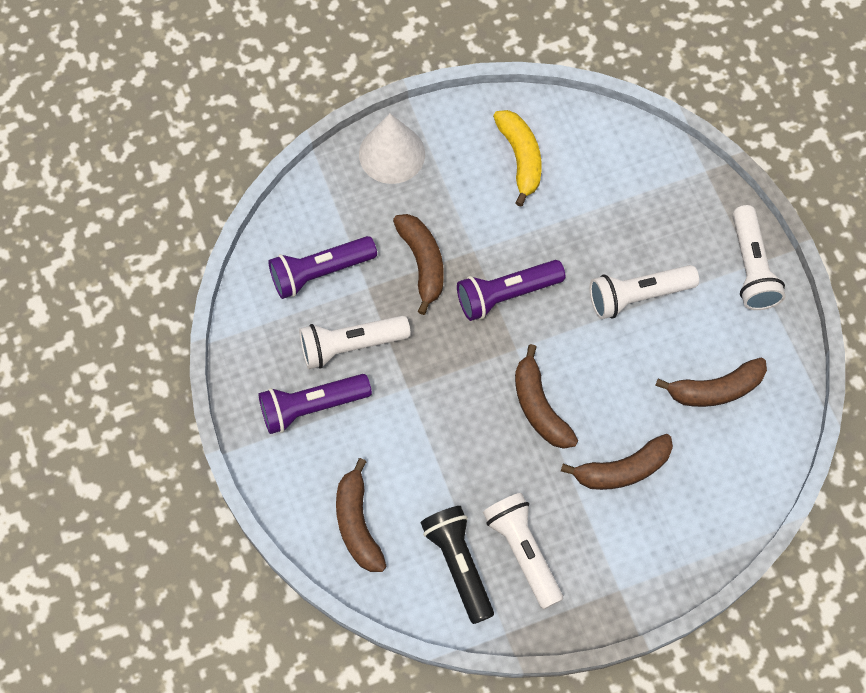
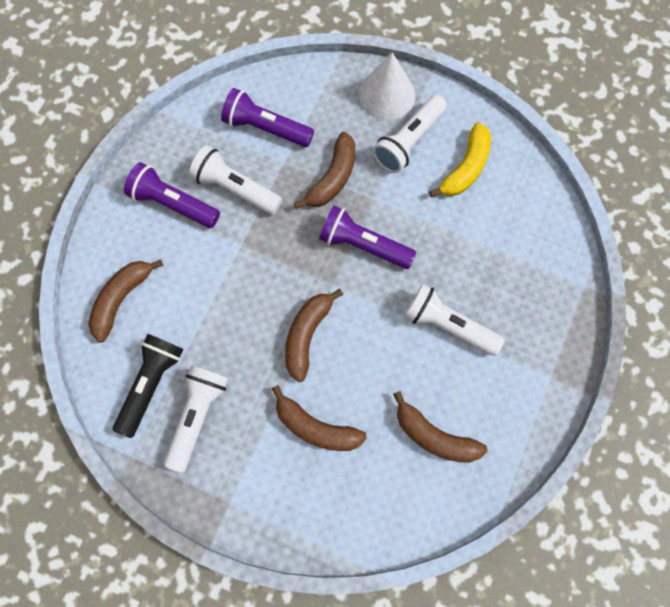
camera: 45 degrees right, 5 degrees up
(751, 267) = (547, 379): white flashlight -> white flashlight (408, 141)

